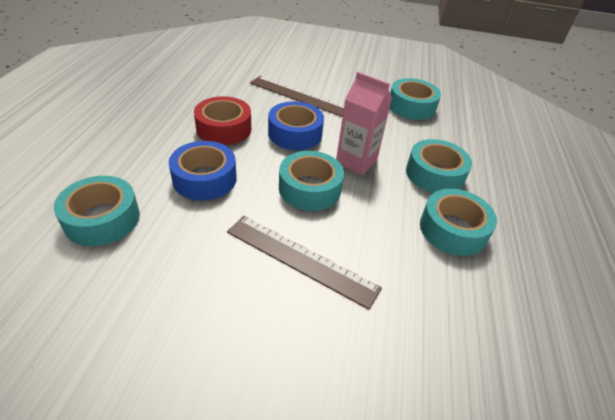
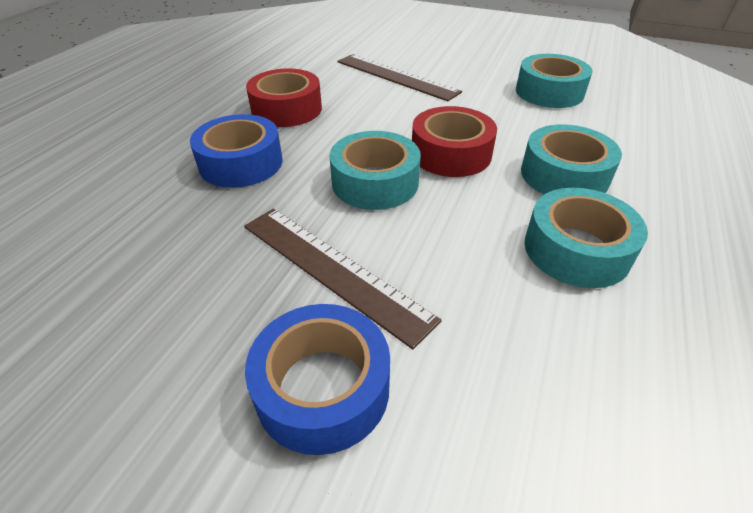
camera: 15 degrees right, 0 degrees up
(102, 219) = (98, 200): turquoise tape -> none
(295, 134) = (376, 118): blue tape -> blue tape (323, 388)
(356, 162) = (451, 154): pink carton -> red tape

